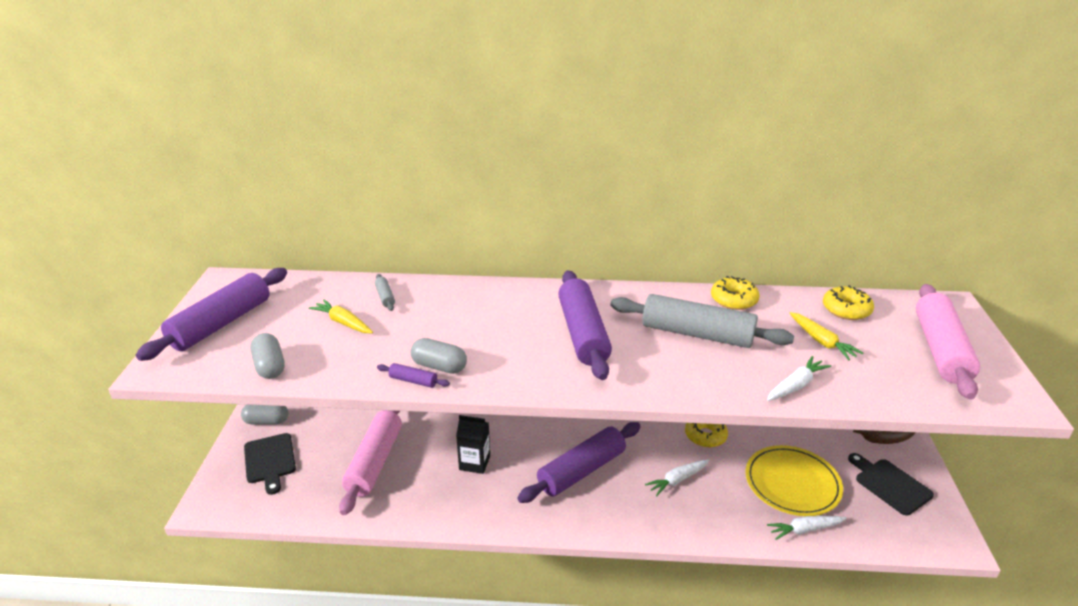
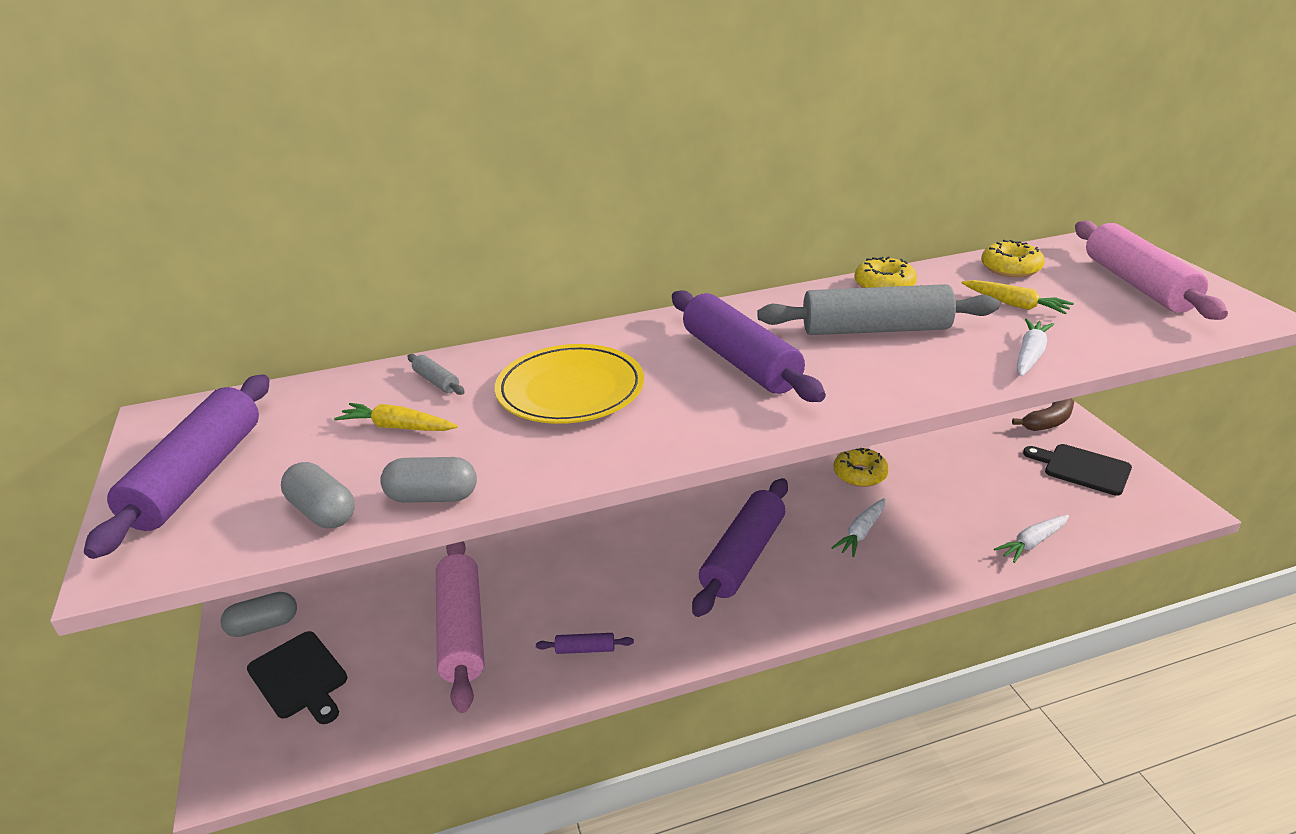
camera: 20 degrees left, 0 degrees up
(413, 381) = (559, 472): purple rolling pin -> purple rolling pin (585, 649)
(439, 366) = (582, 445): grey capsule -> grey capsule (432, 497)
(474, 463) = (601, 589): black carton -> none
(792, 483) = (986, 497): yellow plate -> yellow plate (570, 390)

